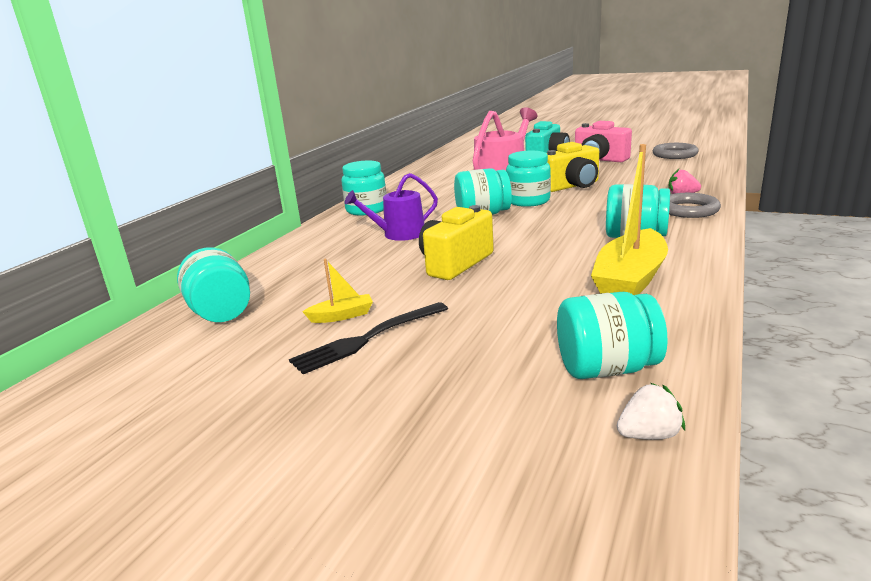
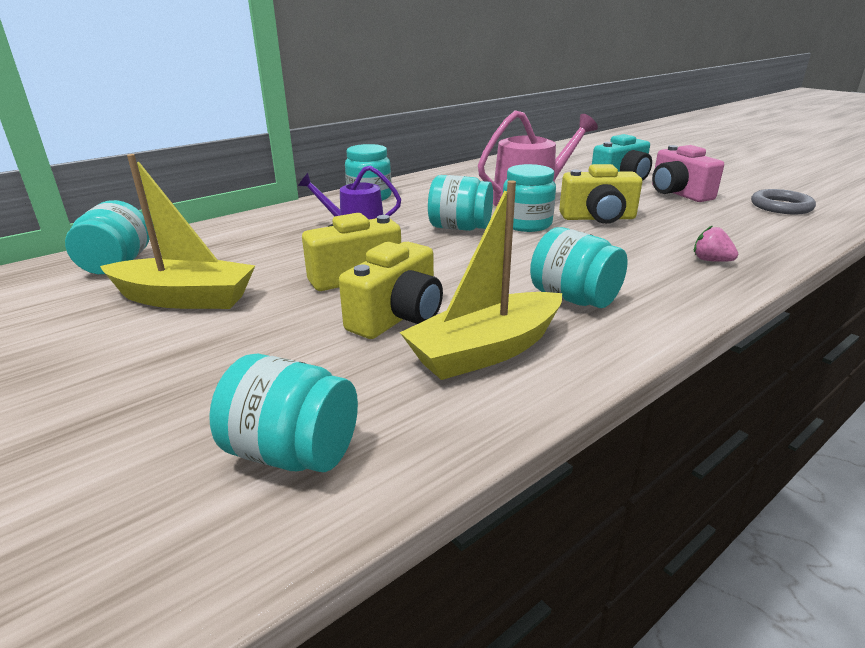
camera: 25 degrees right, 5 degrees up
(342, 316) = (185, 299): yellow boat -> yellow boat, size x2.17
(367, 339) = (164, 330): black fork -> none
(538, 279) = (397, 317): none -> yellow camera
(649, 435) = (200, 559): white strawberry -> none
(688, 210) = (690, 282): grey ring -> none

